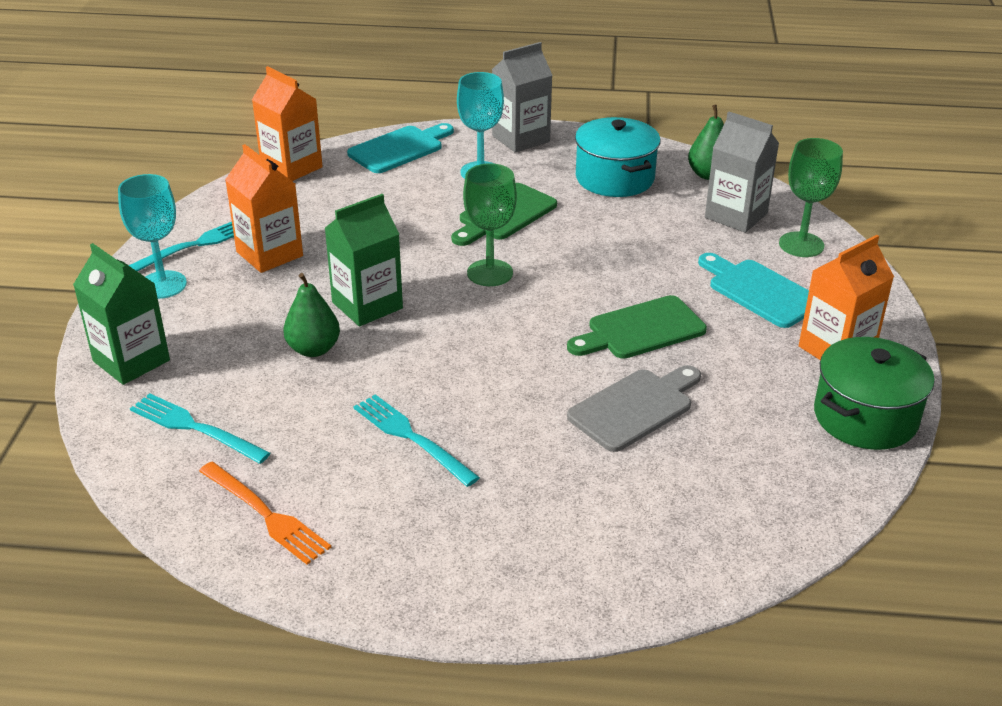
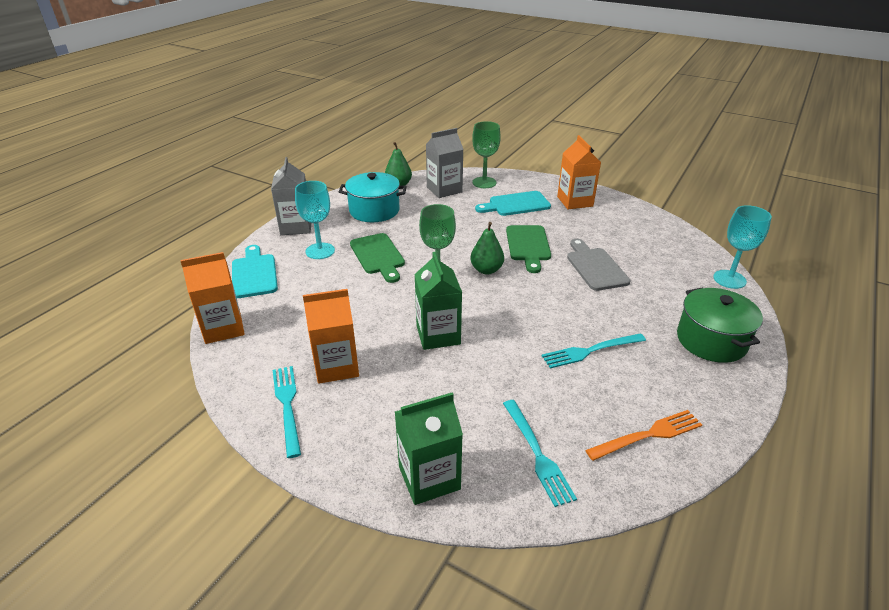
camera: 65 degrees left, 0 degrees up
(162, 285) = (331, 437): turquoise goblet -> turquoise goblet (729, 279)
(195, 428) = (537, 454): turquoise fork -> turquoise fork turned 75 degrees counterclockwise
(313, 349) = (474, 371): green pear -> green pear (486, 270)
(865, 417) = (628, 211): green pot -> green pot (711, 340)

